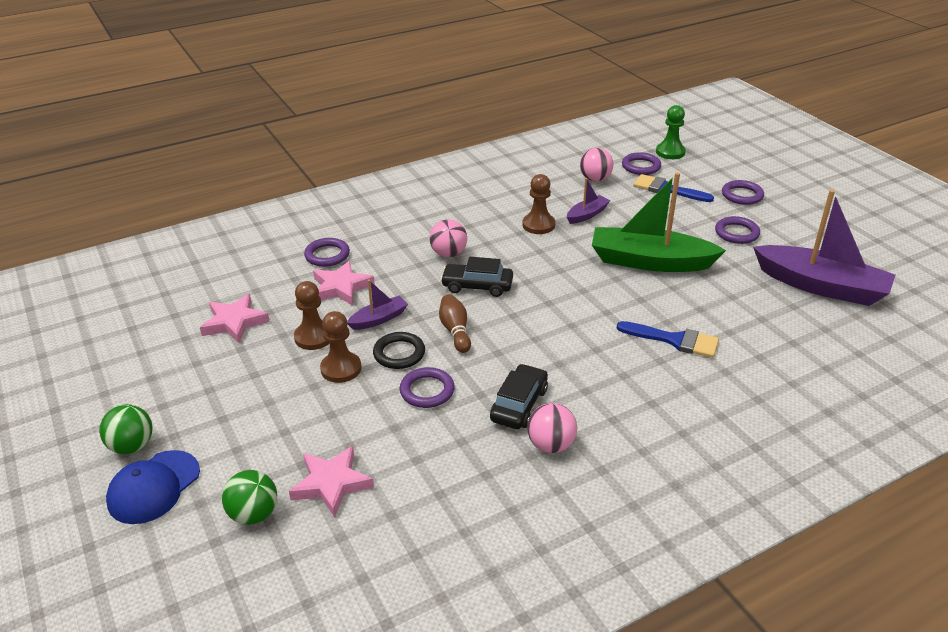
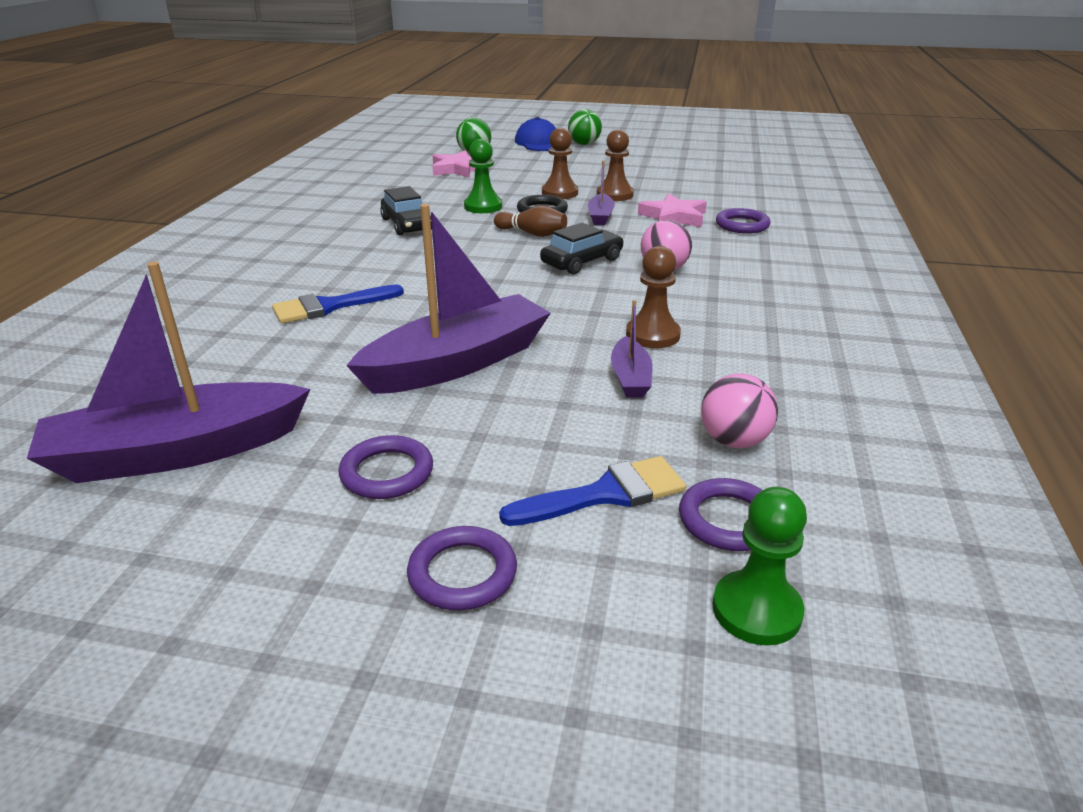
camera: 130 degrees right, 5 degrees down
(234, 322) = (678, 181): pink star -> none
(427, 391) = (483, 206): purple ring -> green pawn
(551, 445) = (352, 220): pink ball -> none
(650, 261) = (457, 363): green boat -> purple boat

